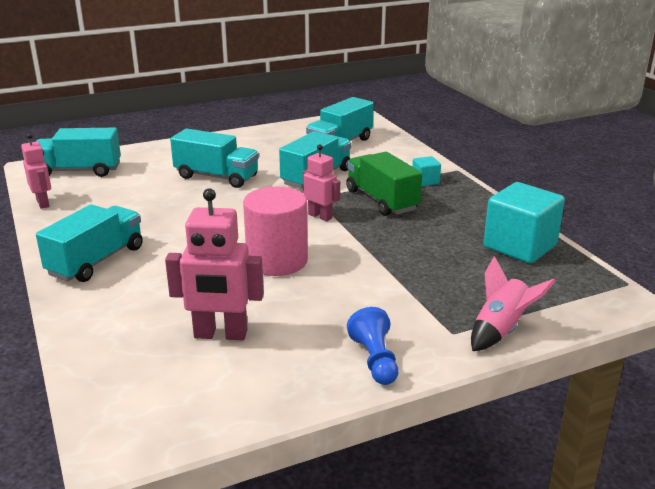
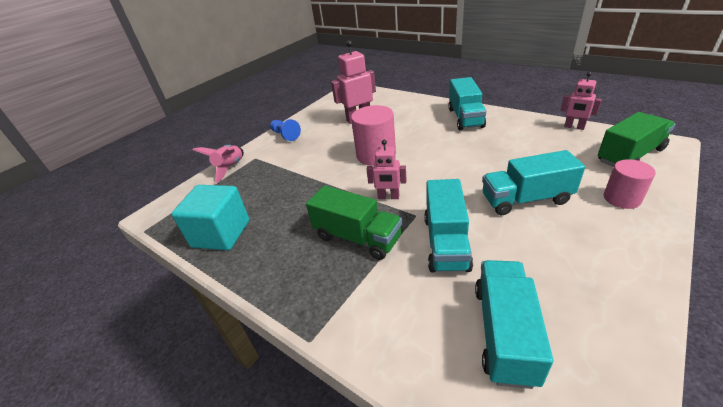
camera: 155 degrees right, 10 degrees up
(79, 171) = (630, 155): turquoise truck -> green truck
(158, 157) = (621, 198): none -> pink cylinder
(425, 181) = (335, 292): turquoise cube -> none

